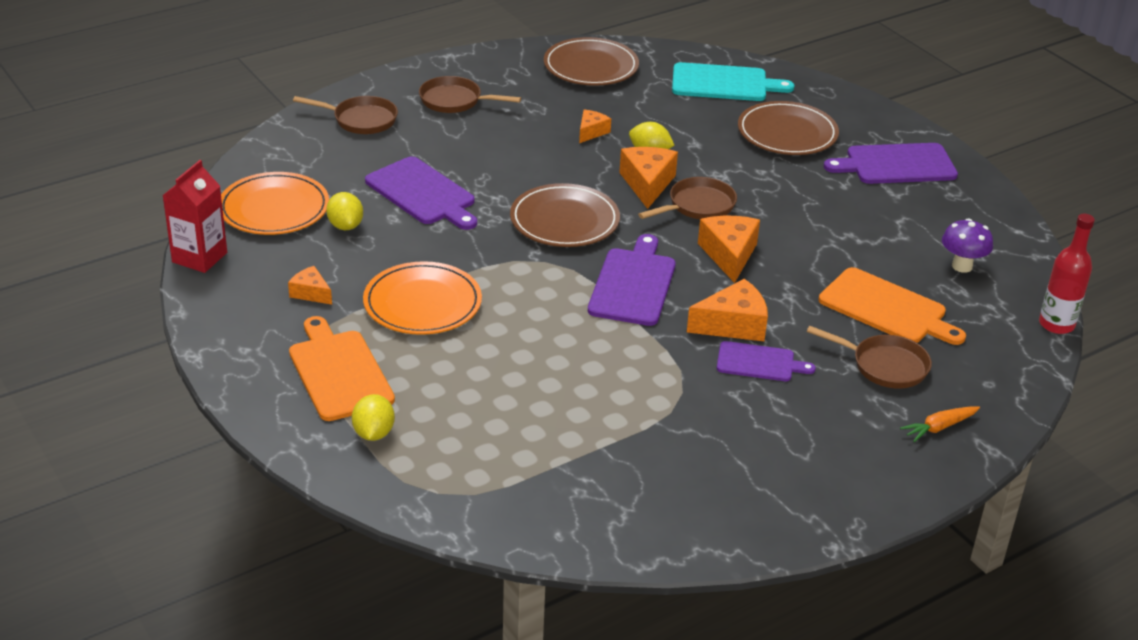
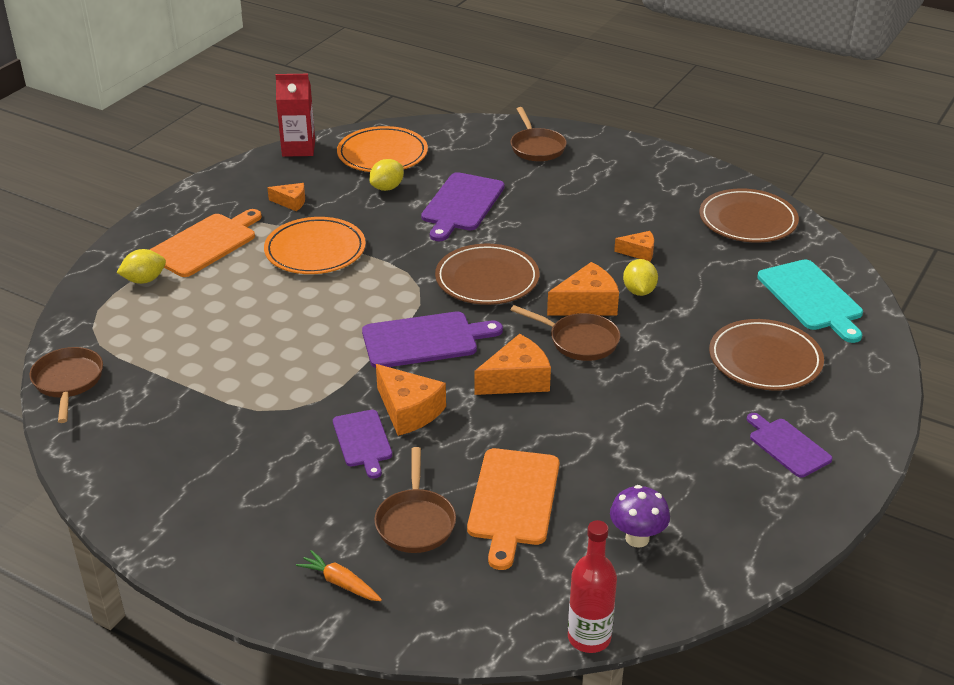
camera: 65 degrees right, 0 degrees up
(311, 293) = (291, 202): orange cheese -> orange cheese turned 90 degrees clockwise
(455, 101) = (611, 176): brown pan -> brown pan (68, 382)
(896, 165) = (787, 446): purple cutting board -> purple cutting board, size x0.63

